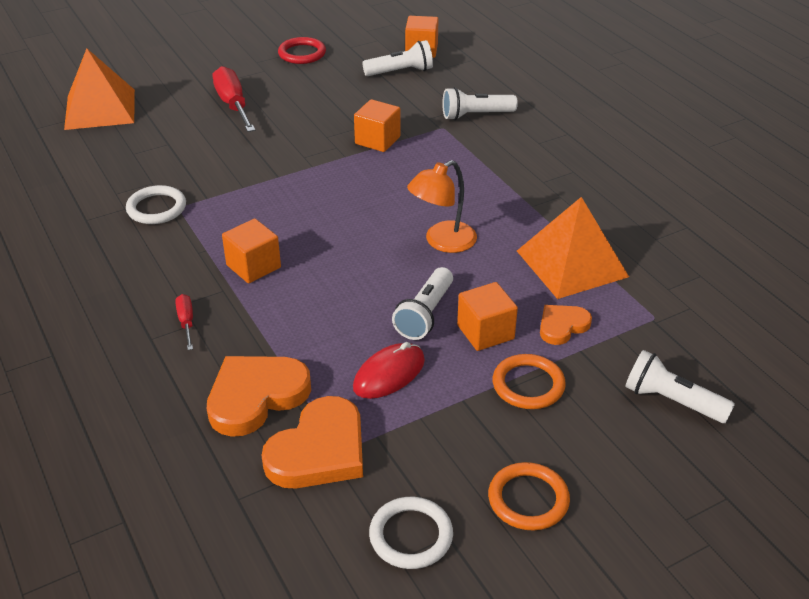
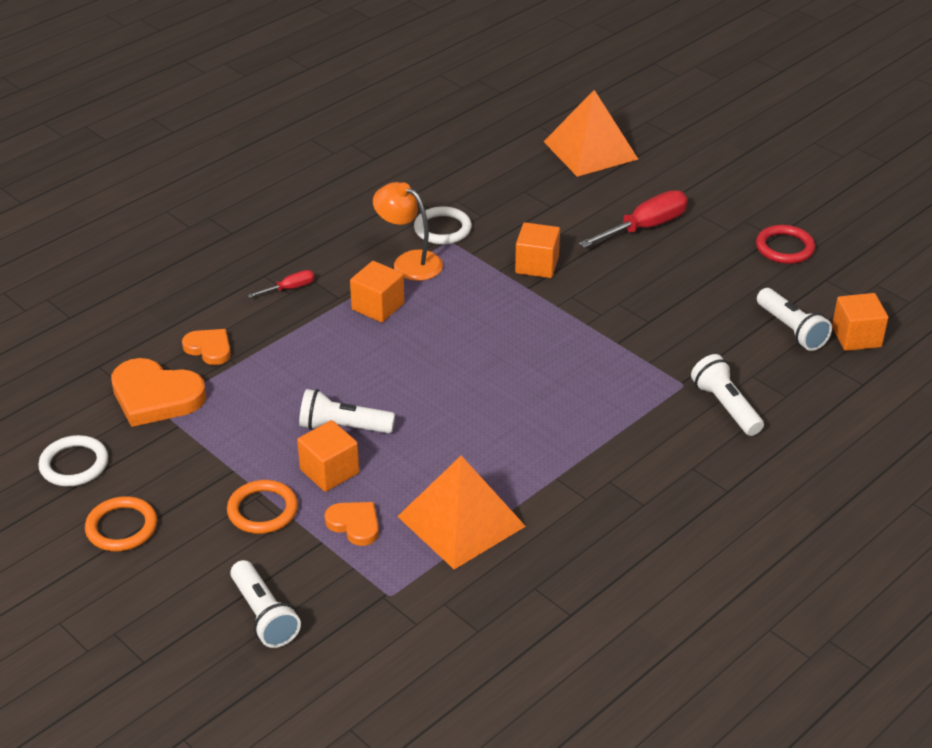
camera: 75 degrees right, 0 degrees up
(256, 396) = (209, 348): orange heart -> orange heart, size x0.57
(377, 140) = (630, 340): orange cube -> orange cube (537, 265)
(389, 374) = (255, 419): red mouse -> none
(442, 242) = (462, 420): orange lamp -> orange lamp (409, 262)
(672, 401) = (264, 615): white flashlight -> white flashlight turned 135 degrees clockwise

